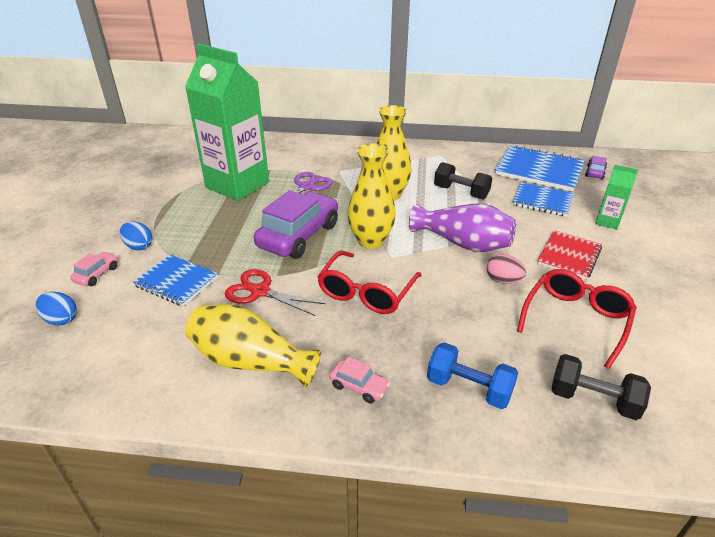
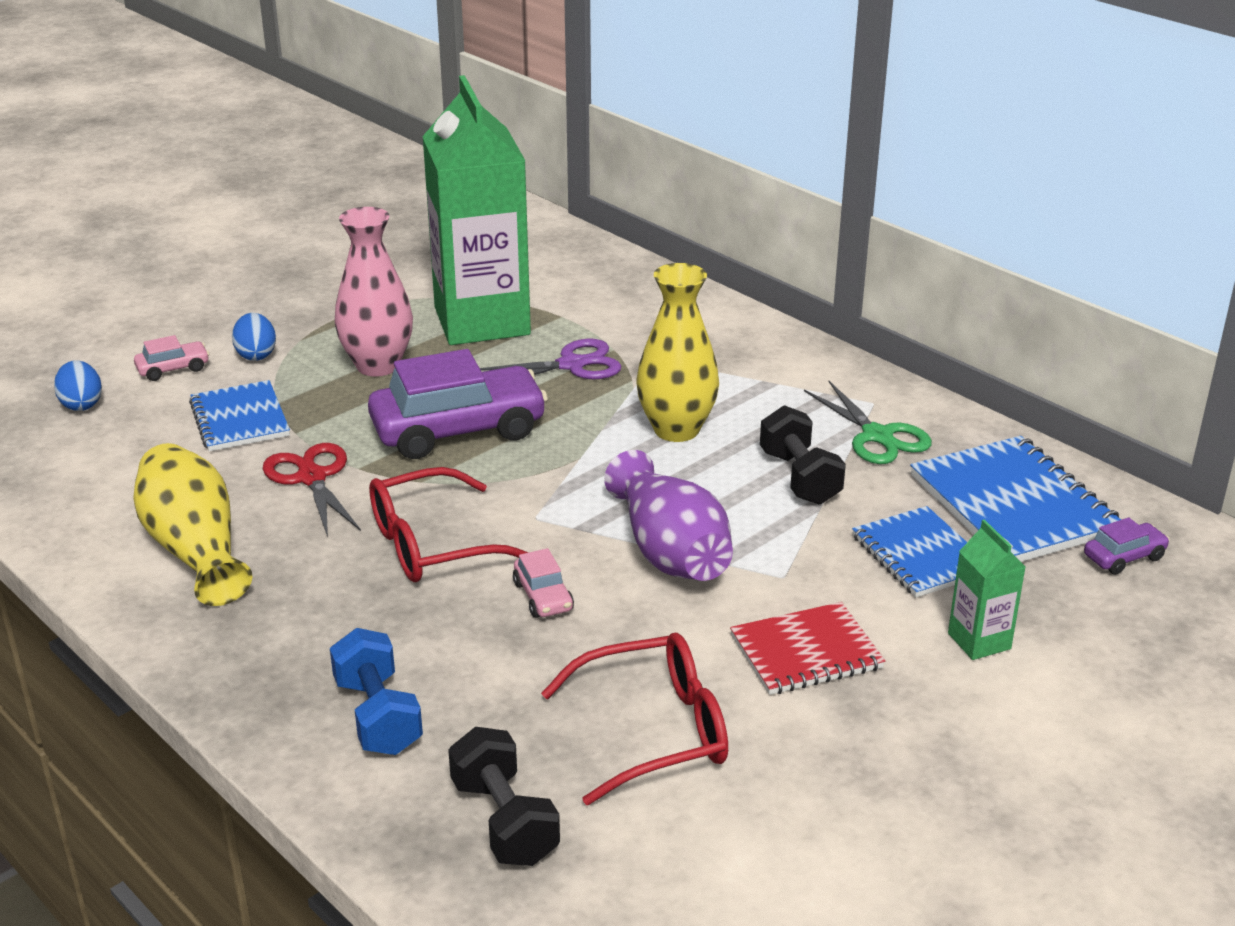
camera: 40 degrees right, 5 degrees down
(215, 224) = (378, 365): none -> pink vase
(359, 386) = (264, 640): pink car -> pink car (543, 597)
(371, 241) = (542, 483): yellow vase -> none
(461, 166) = (877, 436): none -> green scissors
(503, 280) = (640, 628): pink egg -> none

